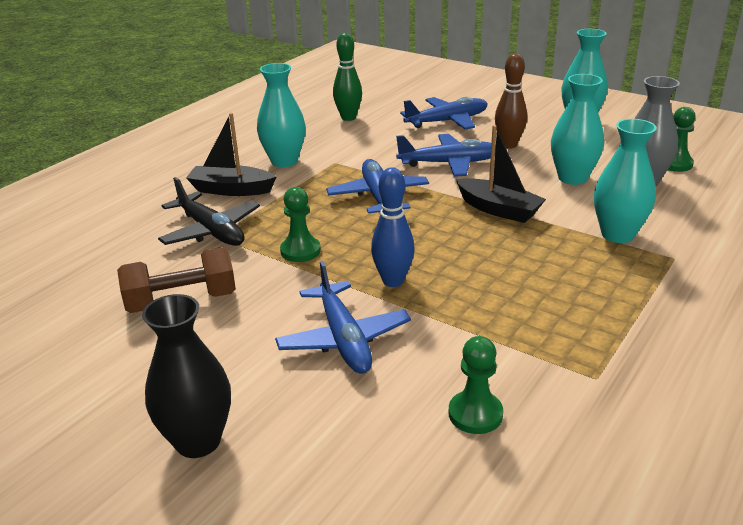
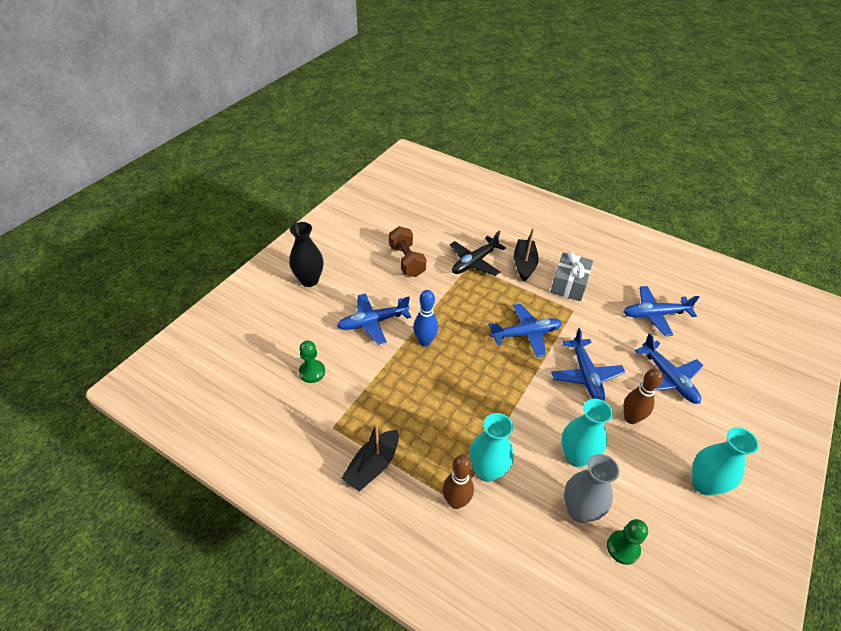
camera: 85 degrees right, 15 degrees up
(284, 161) = (569, 284): turquoise vase -> grey gift
(300, 251) = (455, 300): green pawn -> none
(348, 118) = (654, 314): green bowling pin -> blue plane
(498, 209) = (516, 400): black boat -> black boat (372, 466)
(675, 258) = (456, 502): none -> brown bowling pin

